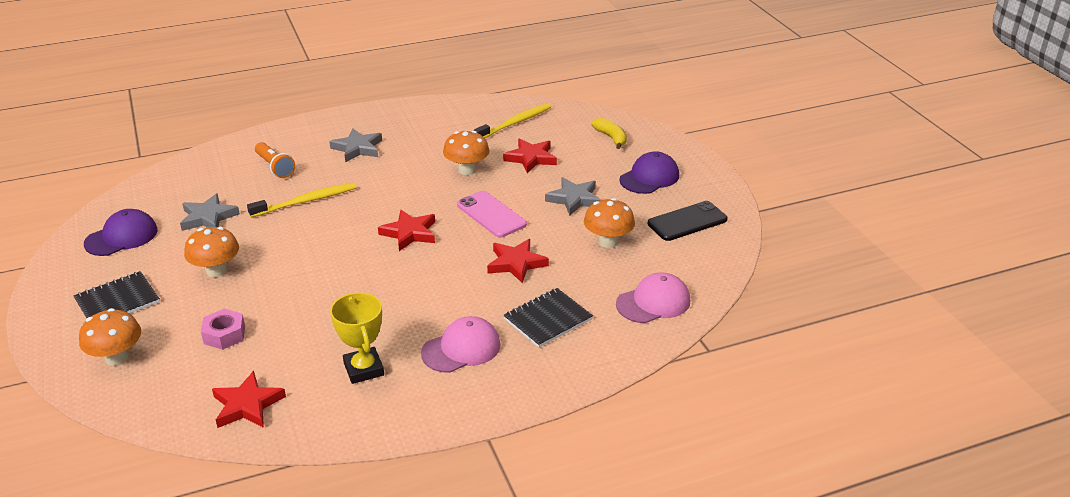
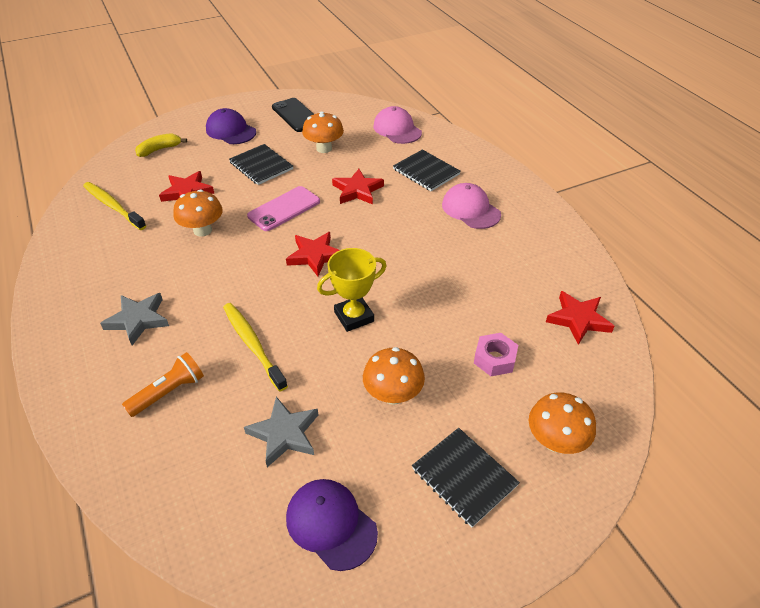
camera: 95 degrees left, 10 degrees up
(364, 369) = (510, 257): yellow trophy -> yellow trophy (354, 316)
(574, 199) = (261, 166): grey star -> black notebook

